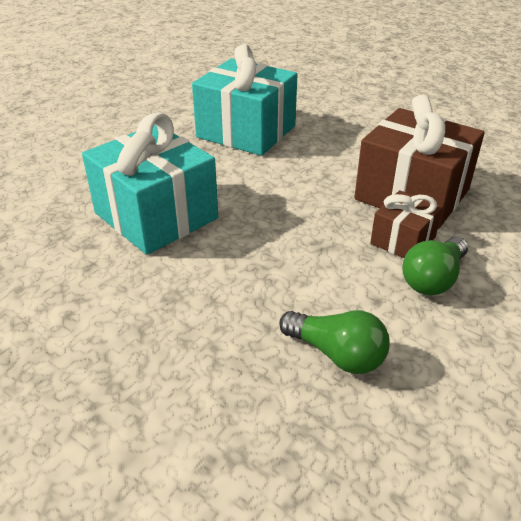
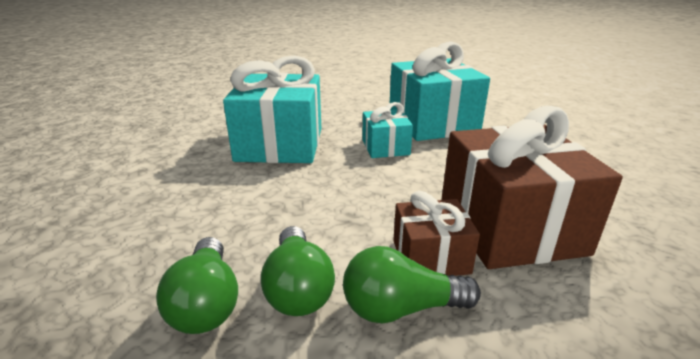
camera: 45 degrees right, 10 degrees down
(248, 173) = (385, 147): none -> turquoise gift
(369, 307) = (298, 288): none -> green light bulb

